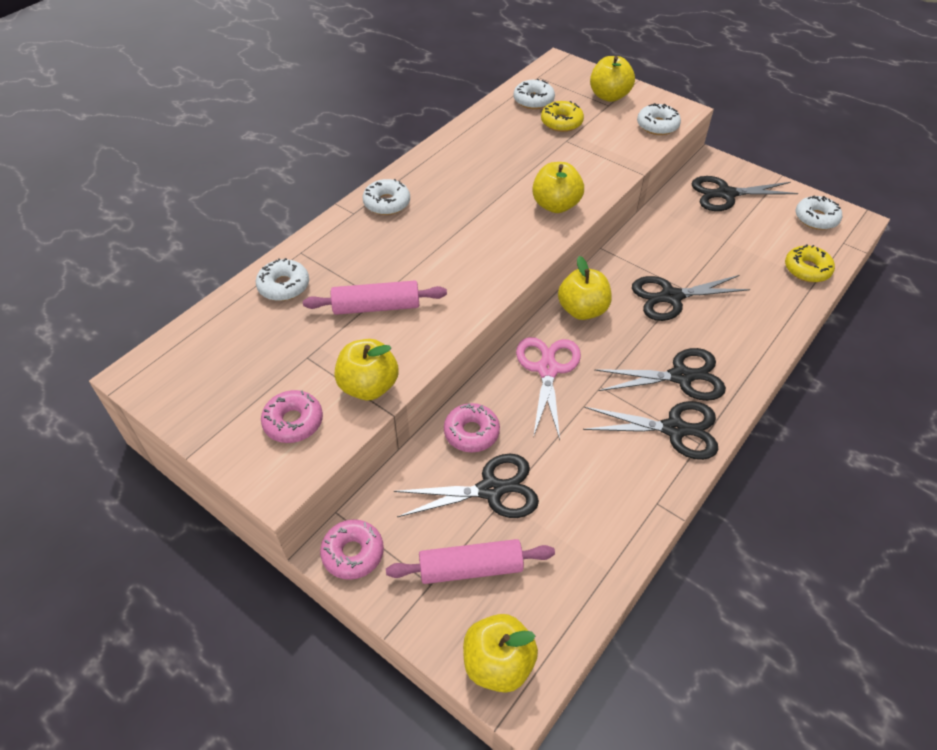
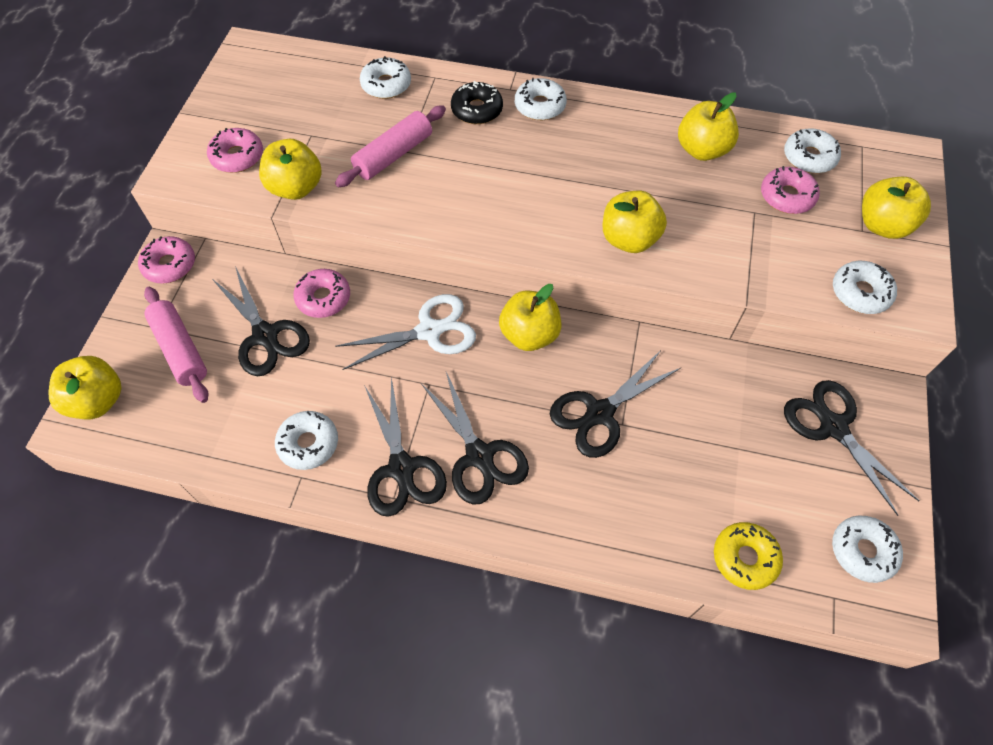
camera: 65 degrees right, 10 degrees up
(362, 239) = (477, 110): none -> black donut
(376, 307) = (393, 155): pink rolling pin -> pink rolling pin turned 75 degrees clockwise
(494, 141) = (702, 150): none -> yellow apple
(547, 369) = (430, 331): pink scissors -> white scissors
(561, 122) = (787, 196): yellow donut -> pink donut
(625, 488) = (308, 444): none -> white donut
(670, 297) = (599, 413): black scissors -> black scissors turned 90 degrees counterclockwise

